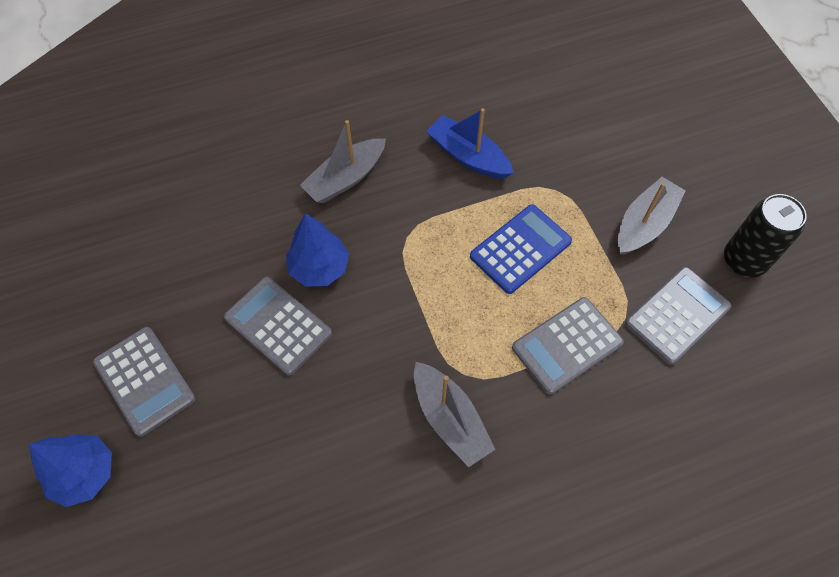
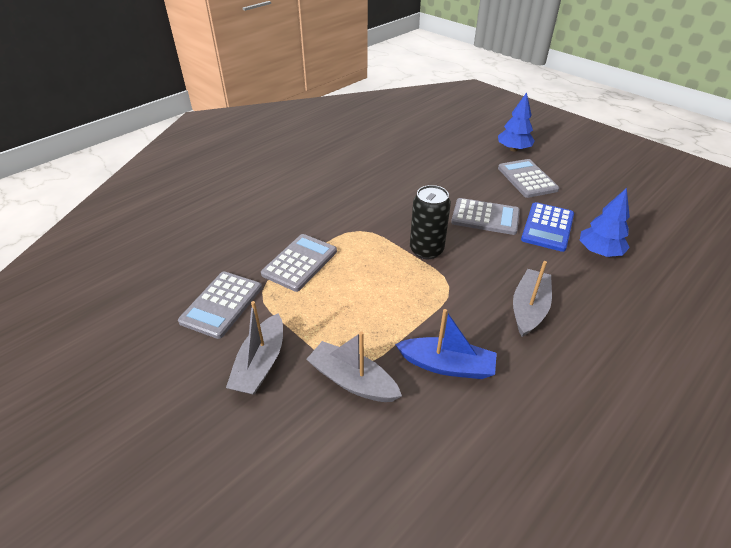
camera: 155 degrees right, 20 degrees down
(144, 381) = (527, 179): grey calculator -> grey calculator turned 45 degrees clockwise
(319, 268) = (490, 250): blue tree -> blue tree (599, 252)
(450, 419) = (356, 211): grey boat -> grey boat (352, 380)
(520, 249) = (359, 307): blue calculator -> blue calculator (547, 227)
(744, 260) = (163, 364): black can -> black can (426, 250)

